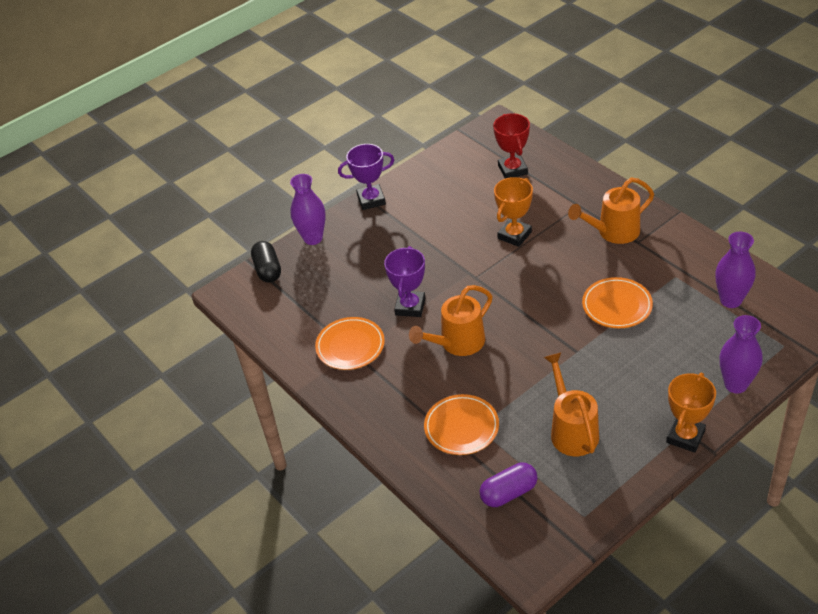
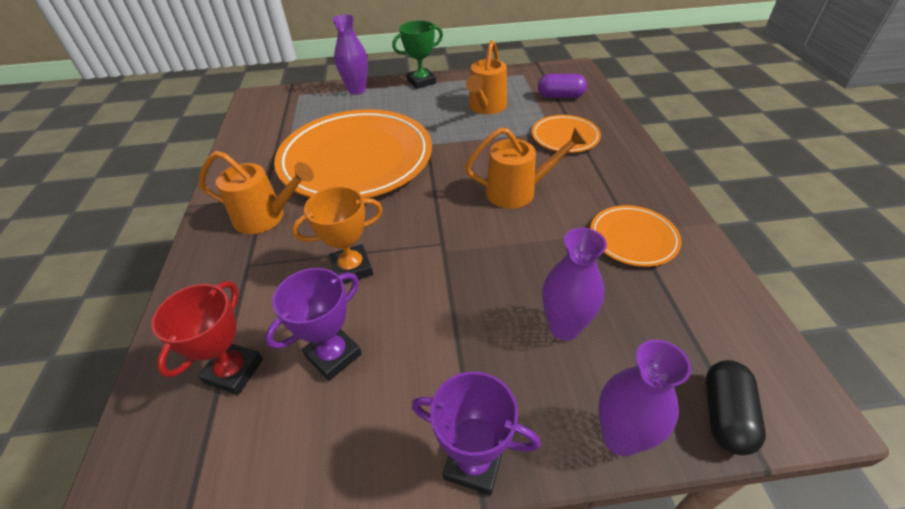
camera: 150 degrees left, 0 degrees up
(410, 306) = (538, 247): purple trophy -> purple trophy (333, 355)
(617, 305) = (356, 159): orange plate -> orange plate, size x2.20
(685, 436) = (421, 82): orange trophy -> green trophy
(730, 300) = (281, 128): purple vase -> purple vase (564, 327)

